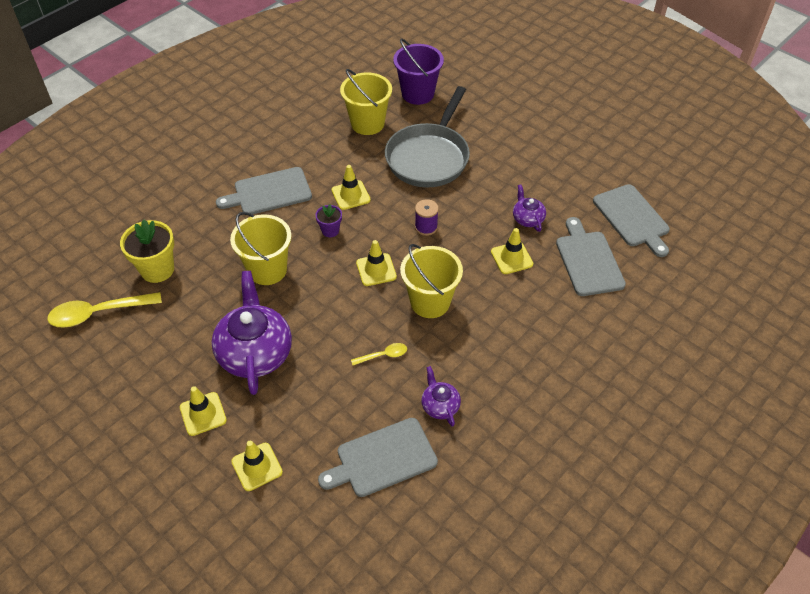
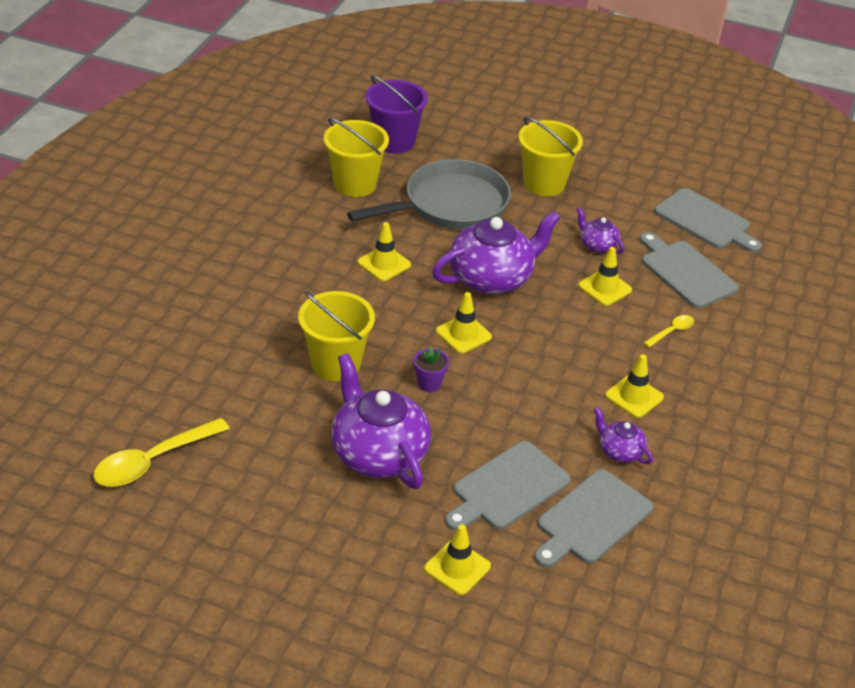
camera: 25 degrees left, 10 degrees down
(157, 269) = (197, 395): yellow flower pot -> none
(203, 414) = (358, 532): yellow traffic cone -> yellow traffic cone (634, 396)
(269, 192) = (283, 281): grey cutting board -> grey cutting board (507, 488)
(330, 230) = (384, 306): purple flower pot -> purple flower pot (429, 384)
(383, 355) = (527, 418): yellow spoon -> yellow spoon (672, 331)
(426, 227) = (492, 278): purple spool -> purple teapot
(429, 157) = (449, 205): grey pan -> grey pan turned 120 degrees counterclockwise
(430, 302) = (544, 352): yellow bucket -> yellow bucket (544, 183)

